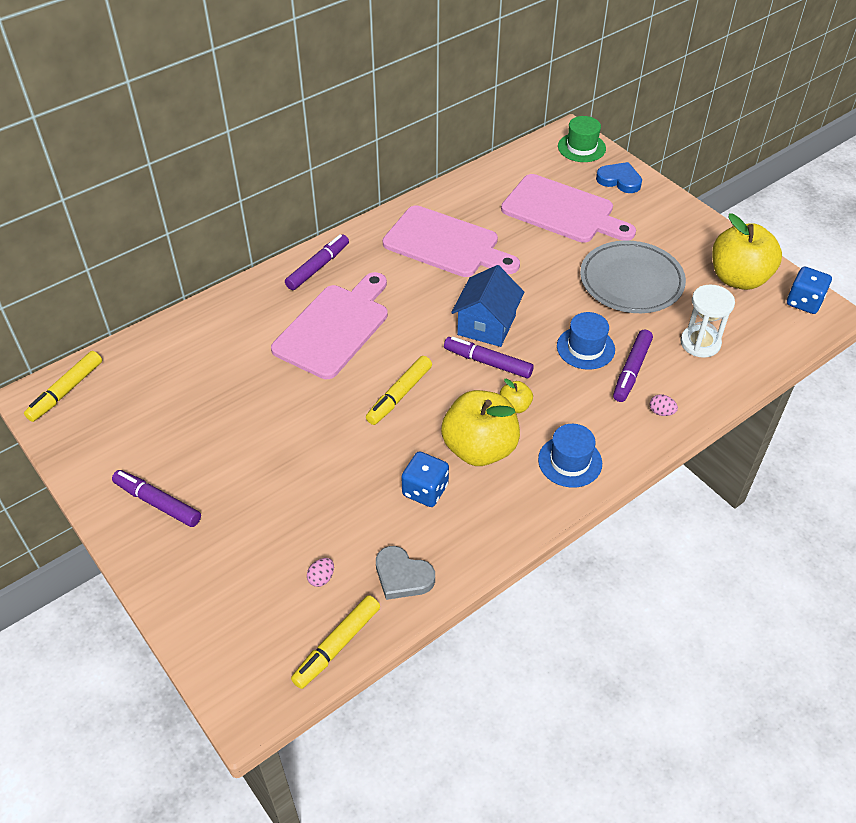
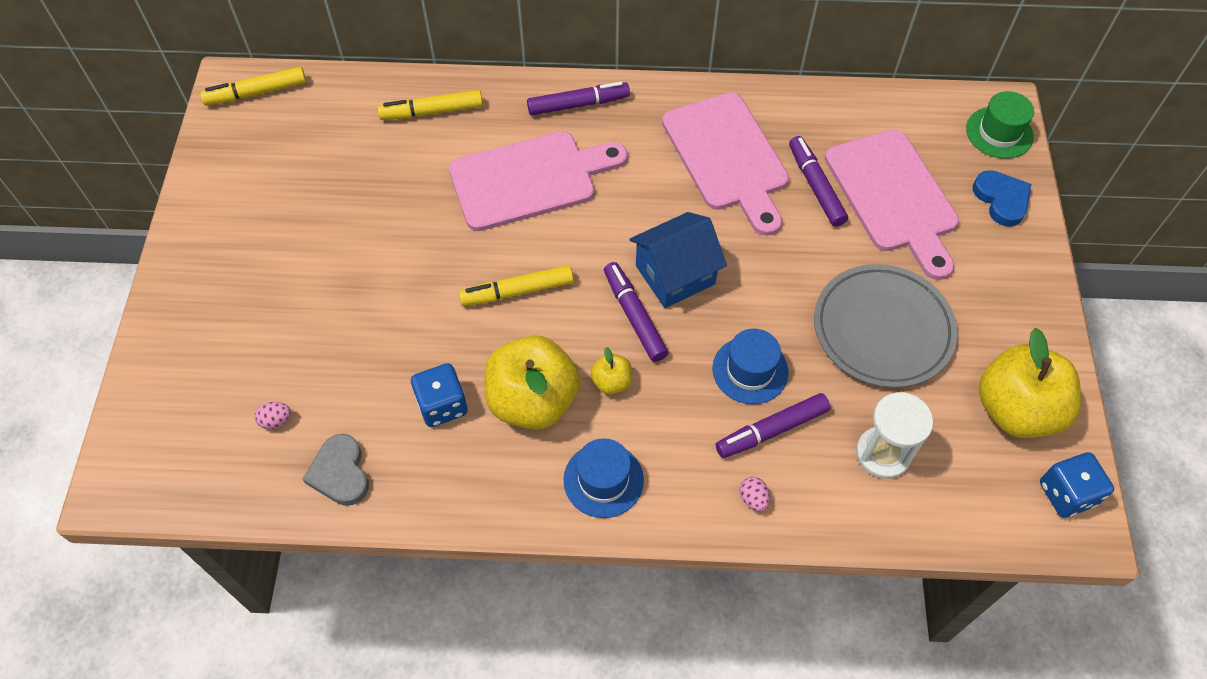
camera: 40 degrees right, 10 degrees up
(158, 503) = (224, 250): purple marker -> purple marker (815, 186)
(337, 645) = (227, 493): yellow marker -> yellow marker (432, 112)

